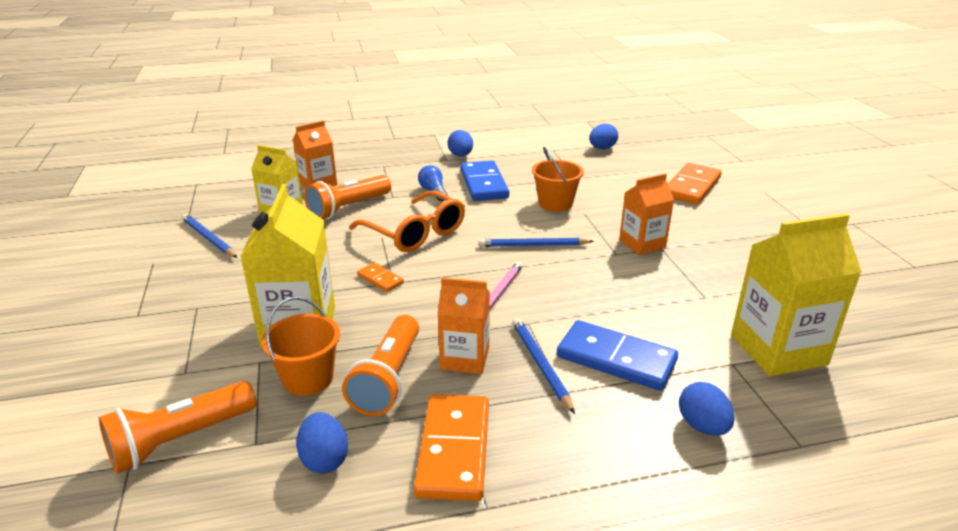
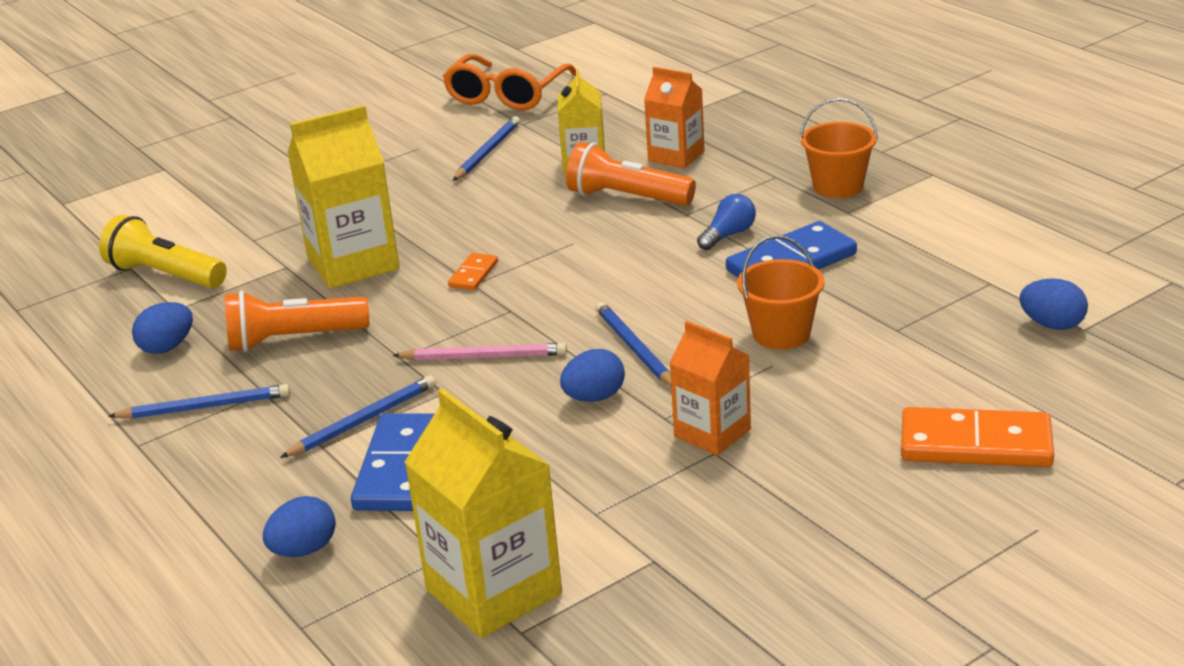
camera: 70 degrees right, 0 degrees up
(180, 440) = (165, 275): orange flashlight -> yellow flashlight
(308, 378) = (273, 299): orange bucket -> orange bucket (838, 186)
(415, 233) = (599, 260): orange glasses -> orange glasses (506, 95)
(454, 450) = (205, 407): orange domino -> blue pencil
(460, 155) = (874, 217): blue egg -> blue egg (594, 397)
(465, 358) = (350, 371): orange carton -> none

